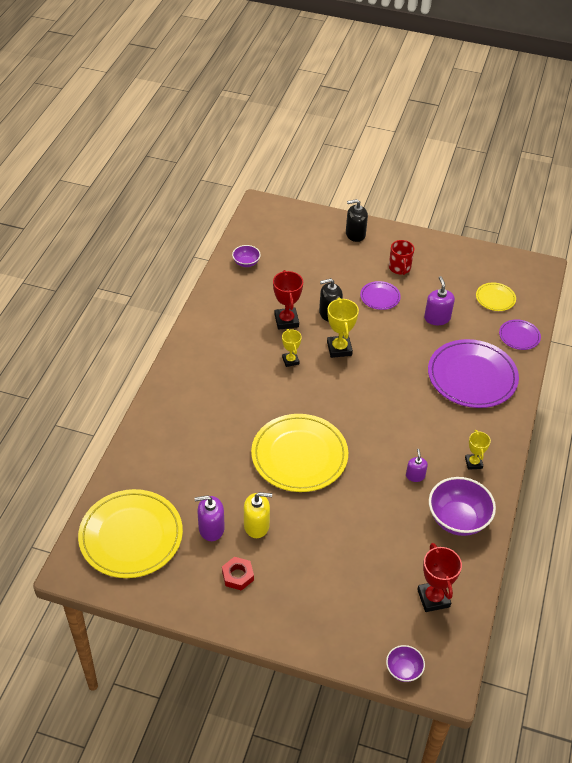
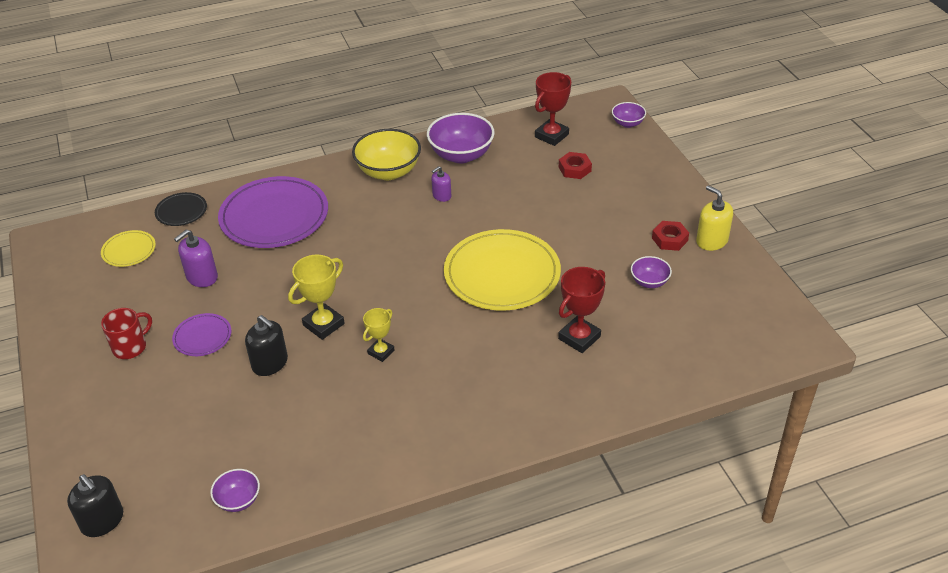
camera: 125 degrees left, 5 degrees down
(131, 536) = (726, 327): yellow plate -> none
(211, 528) = (649, 282): purple soap dispenser -> purple bowl
(256, 525) = (610, 257): yellow soap dispenser -> yellow soap dispenser (711, 241)
(286, 321) = (318, 393): red trophy -> red trophy (579, 338)
(355, 234) = (85, 423): black soap dispenser -> black soap dispenser (102, 521)
(374, 580) = (574, 169): none -> red nut
(473, 463) = (388, 172): yellow trophy -> yellow bowl
(519, 336) = (181, 211): purple plate -> black plate

